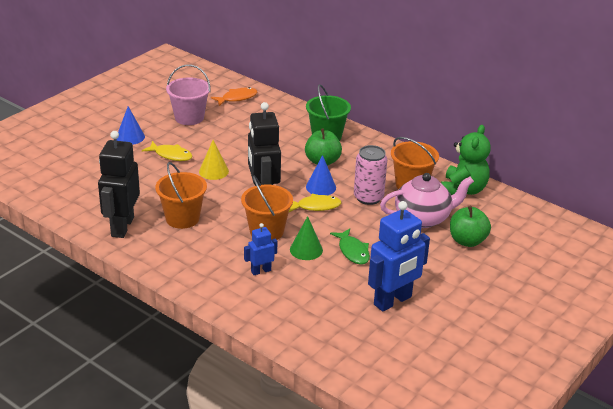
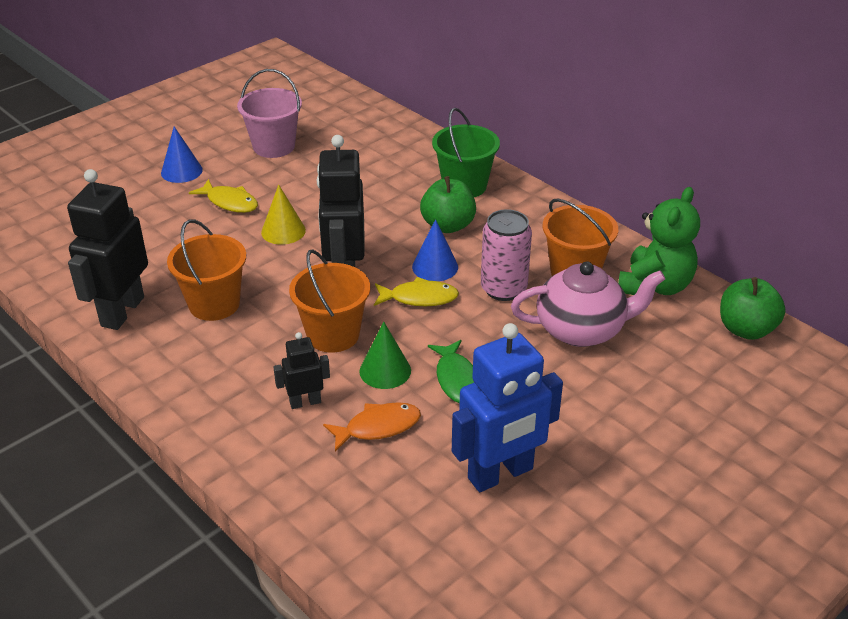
camera: 10 degrees right, 5 degrees up
(237, 98) = (350, 121): orange fish -> orange fish (378, 427)
(261, 271) = (305, 402): blue robot -> black robot
(467, 241) = (645, 375): green apple -> green apple (746, 329)

